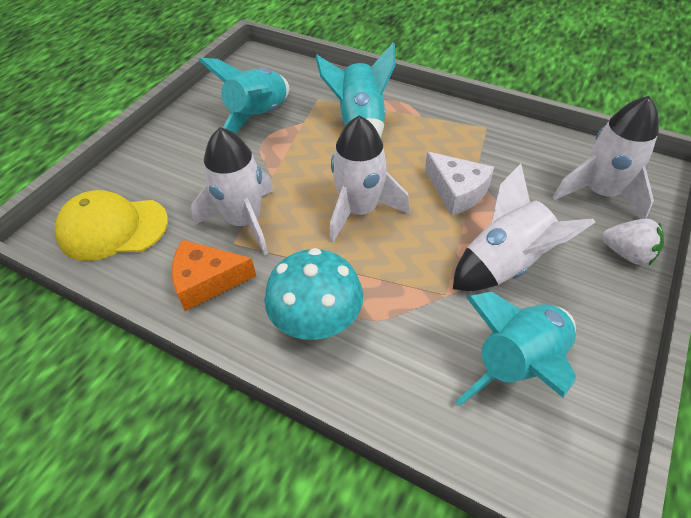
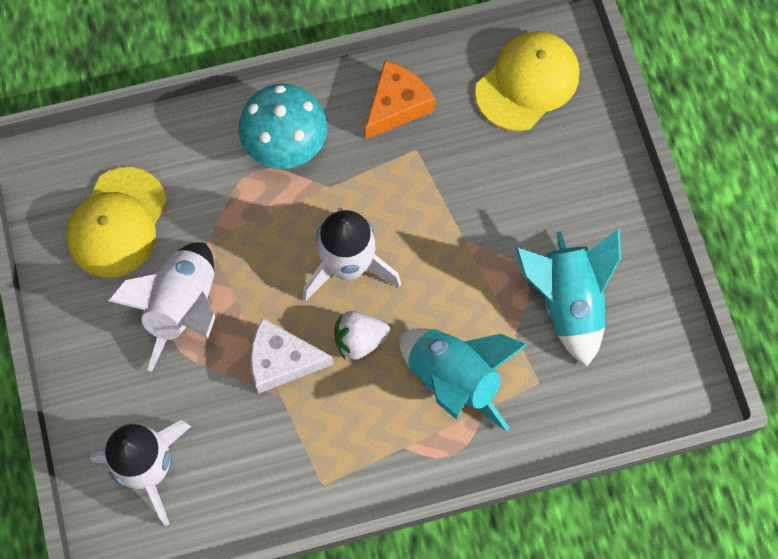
camera: 135 degrees right, 20 degrees up
(244, 221) = (432, 175): white rocket -> none
(518, 365) = (117, 223): turquoise rocket -> yellow cap
(627, 254) = (89, 402): white strawberry -> white strawberry (359, 340)

